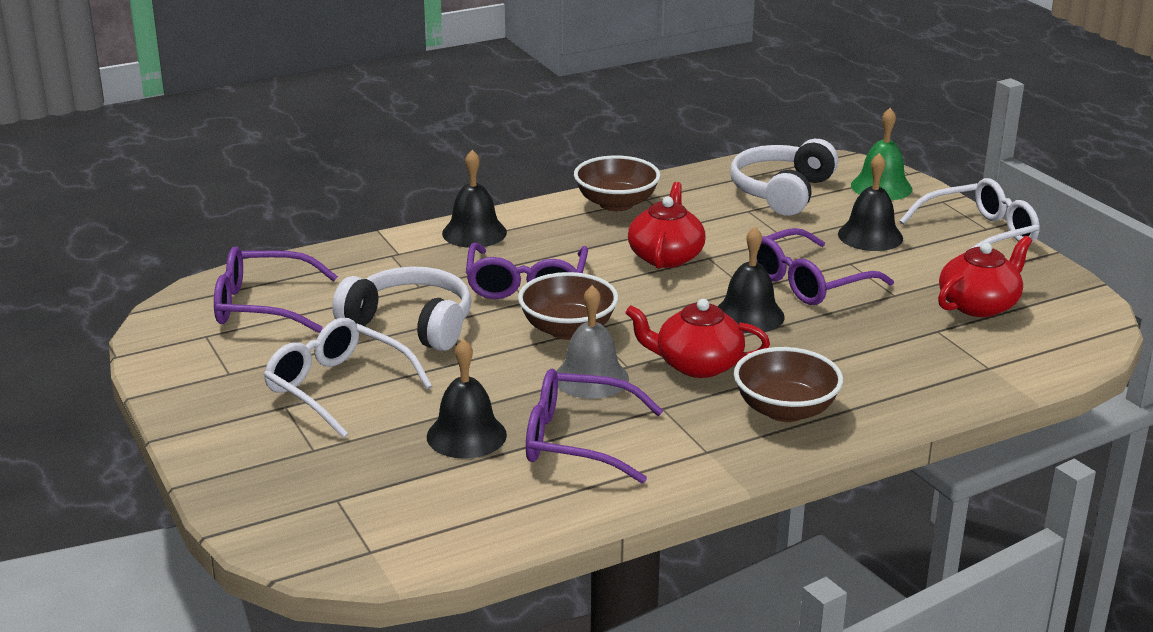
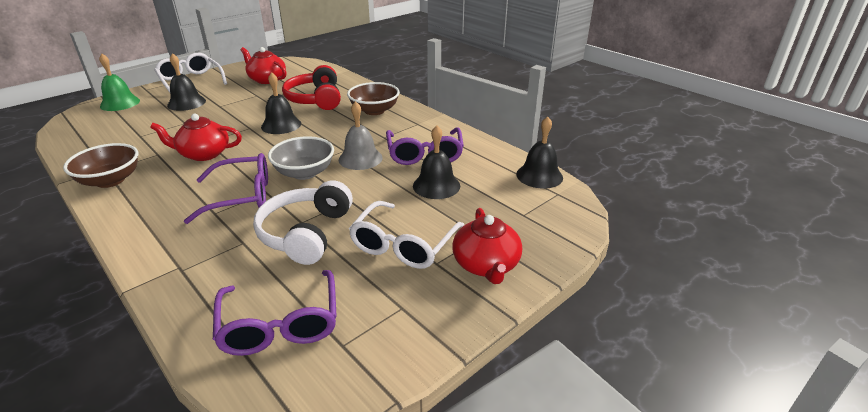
camera: 105 degrees left, 5 degrees up
(474, 232) = (146, 234): black bell -> black bell (539, 175)
(568, 329) = (304, 173): brown bowl -> grey bowl
(696, 365) = (338, 133): red teapot -> red teapot (486, 265)
(782, 192) = (115, 128): white headphones -> none
(808, 282) = (242, 114): purple glasses -> none
(860, 352) = (316, 99): none -> red headphones

